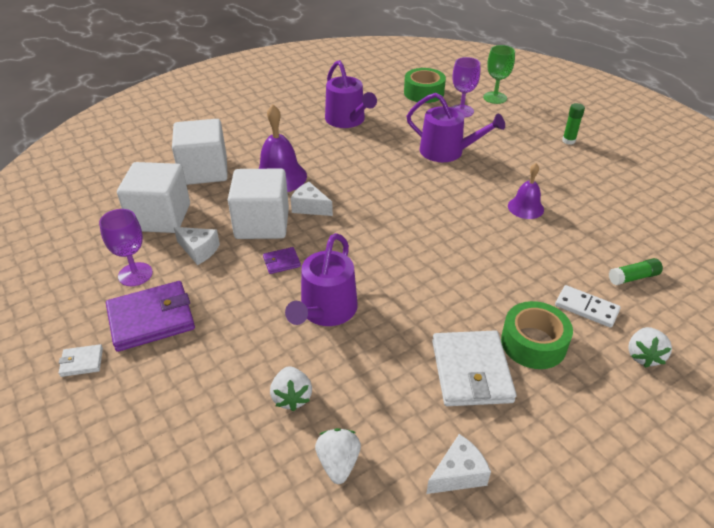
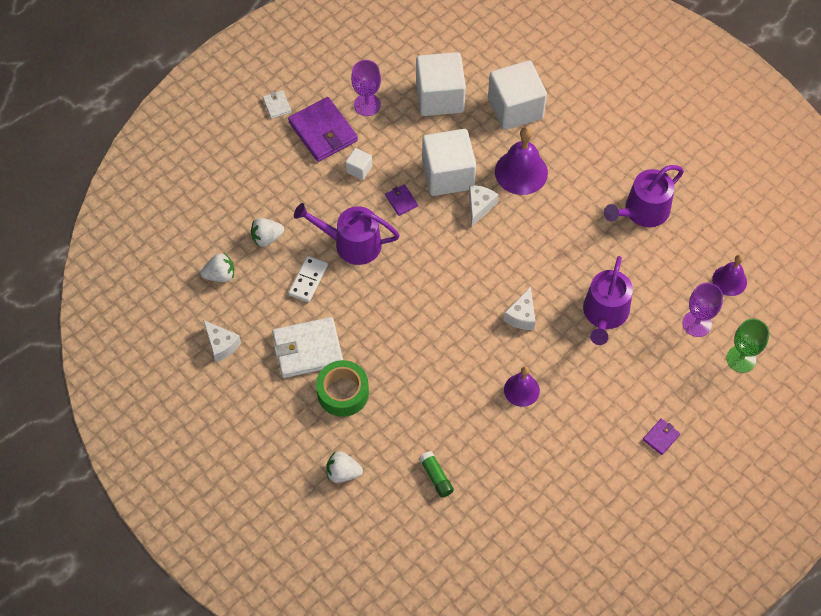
camera: 80 degrees right, 20 degrees up
(199, 250) = (403, 138): white cheese -> white cheese (522, 316)
(223, 292) = (359, 169): none -> white cube
(423, 93) = (729, 280): green tape -> purple bell
(568, 141) = (661, 437): green glue stick -> purple wallet
(586, 308) = (389, 435): white domino -> white domino (308, 280)

